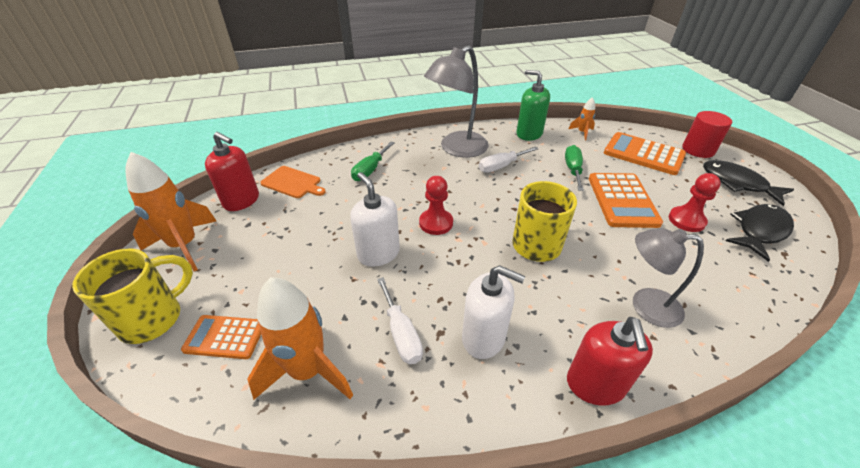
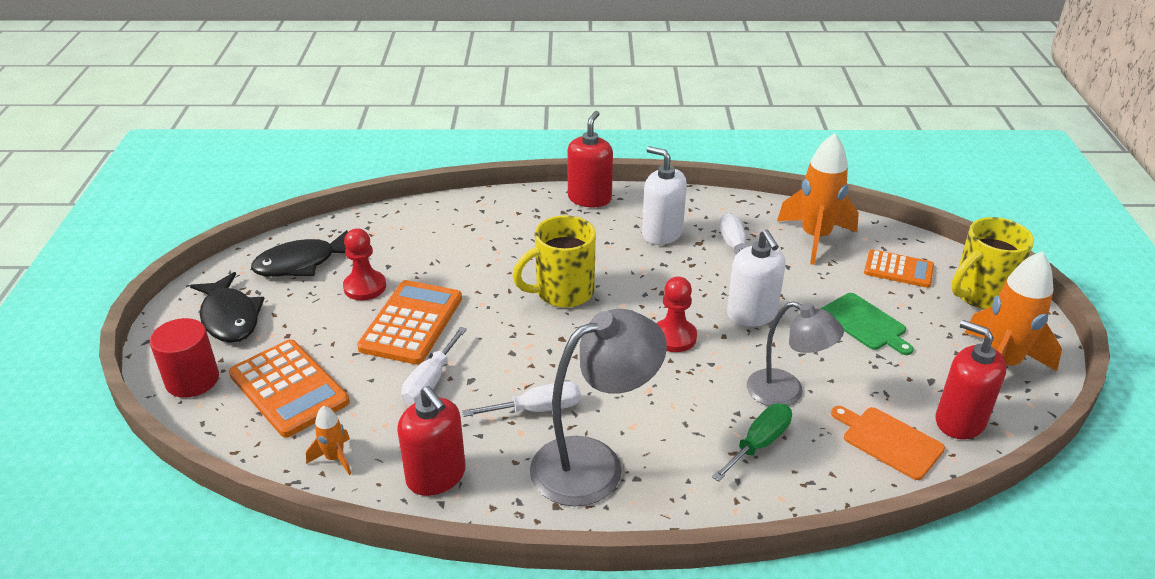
camera: 165 degrees left, 5 degrees down
(283, 263) = (865, 323): none -> green cutting board
(529, 134) = (436, 476): green soap dispenser -> red soap dispenser
(573, 170) = (430, 381): green screwdriver -> white screwdriver
(645, 305) = (502, 230): grey lamp -> grey lamp (786, 393)

